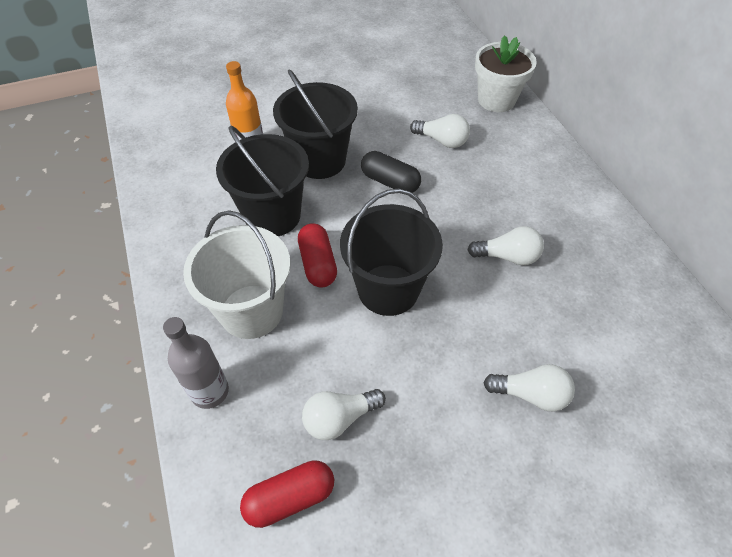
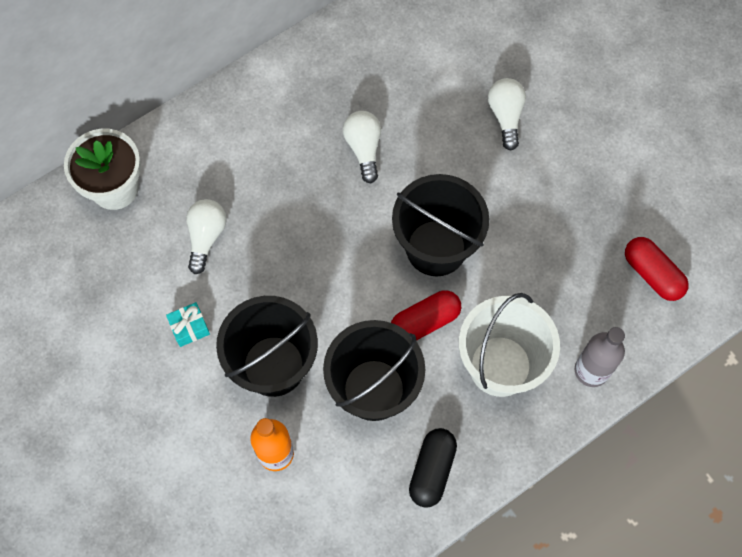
camera: 105 degrees left, 15 degrees up
(339, 418) = (577, 256): white light bulb -> none
(369, 121) = (189, 328): none -> turquoise gift
(390, 182) = (289, 279): black capsule -> black capsule (432, 470)

